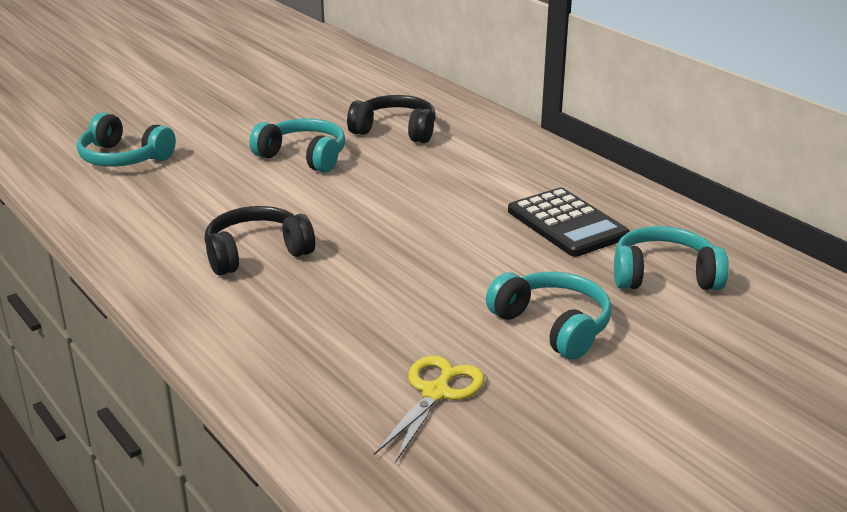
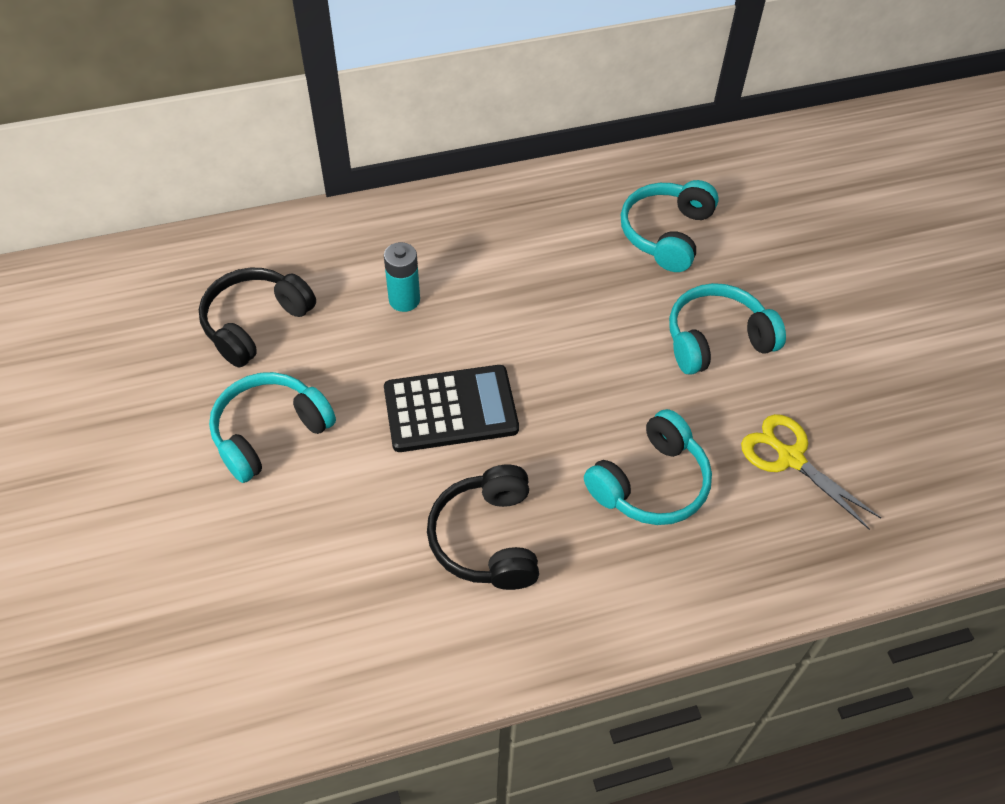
camera: 70 degrees left, 25 degrees up
(124, 158) = (147, 640): turquoise headphones -> turquoise headphones (650, 483)
(464, 175) = (404, 300): none -> turquoise battery
(567, 223) = (547, 260): black calculator -> black calculator (450, 409)

